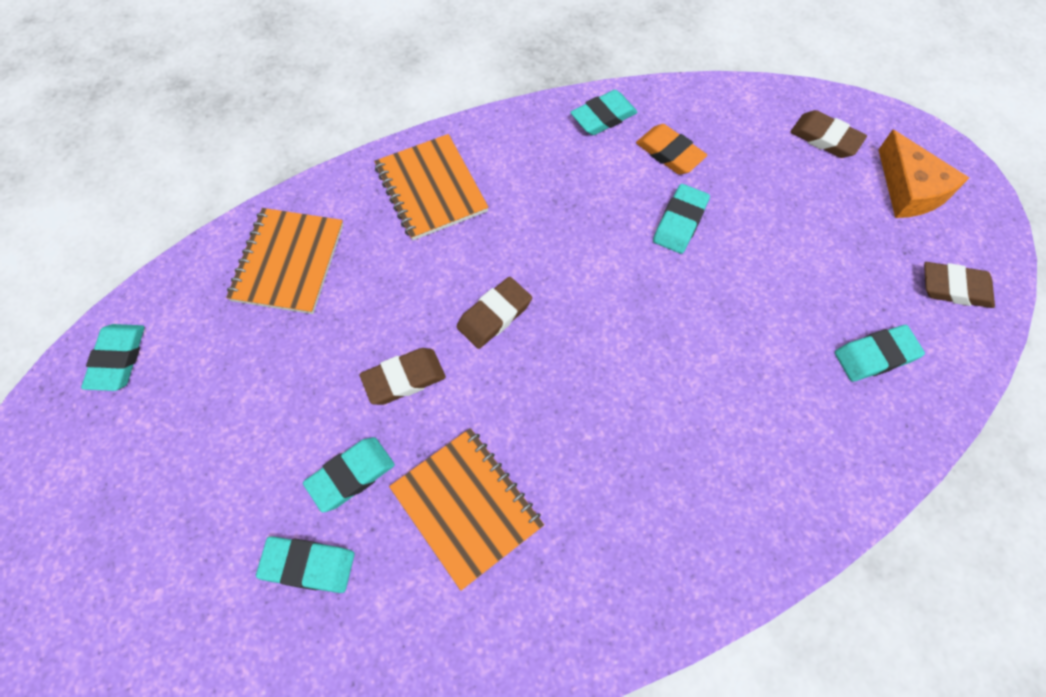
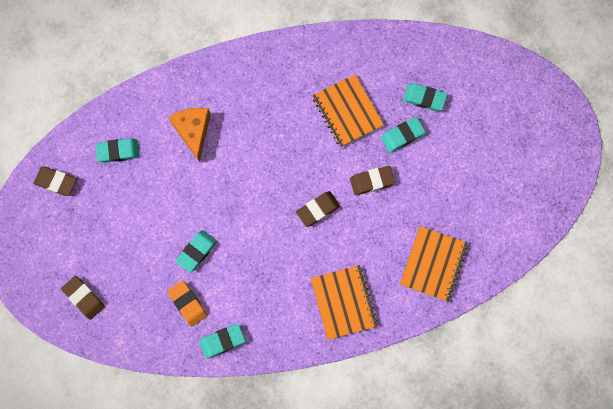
camera: 170 degrees left, 10 degrees up
(118, 359) = (526, 219): turquoise eraser -> none
(909, 189) = (49, 250): orange cheese -> orange cheese (193, 131)

